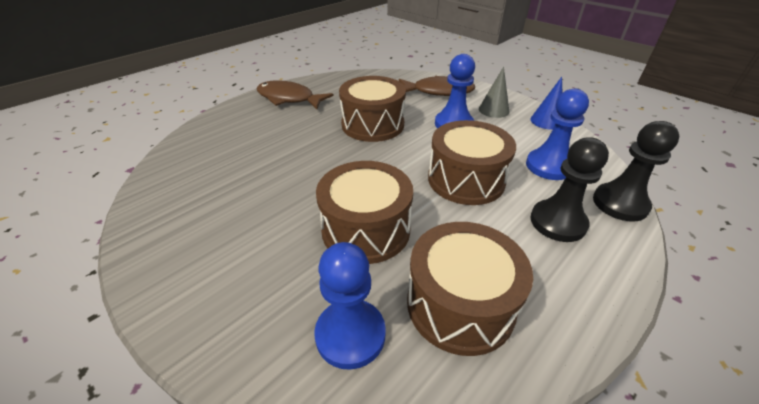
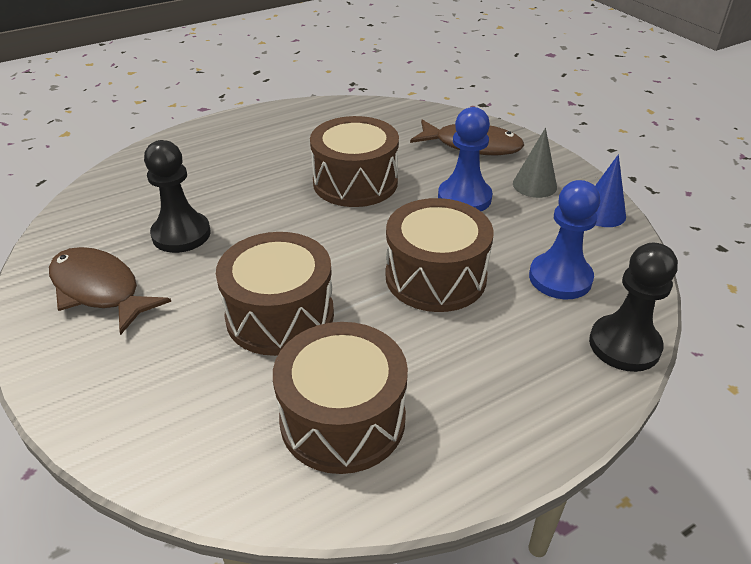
camera: 15 degrees right, 0 degrees up
(289, 98) = (265, 129): brown fish -> brown fish (99, 290)
(350, 334) = (209, 422): blue pawn -> none
(557, 222) = (521, 352): black pawn -> black pawn (181, 234)

